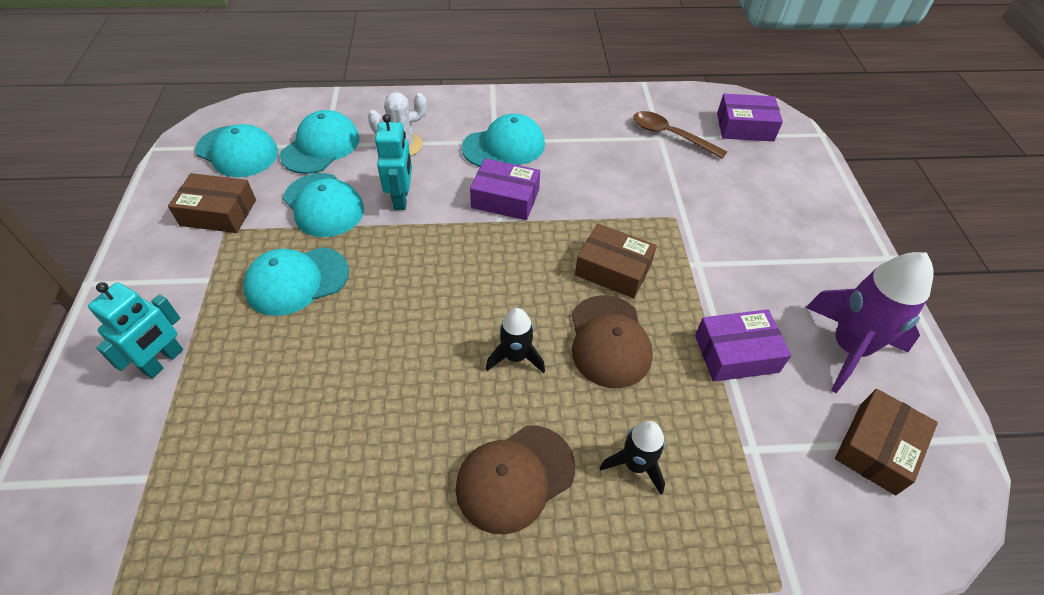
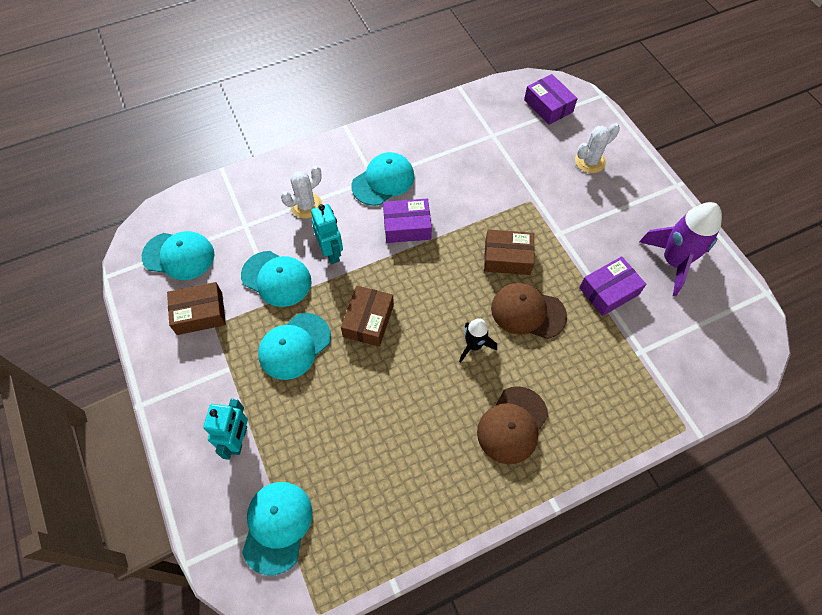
camera: 20 degrees left, 10 degrees up
(321, 146) = (243, 228): turquoise cap -> turquoise cap (277, 526)
(609, 341) = (528, 312): brown cap -> brown cap turned 135 degrees clockwise
(635, 465) = (579, 388): black rocket -> none
(670, 135) = (499, 131): brown spoon -> none
(745, 127) = (548, 106): purple box -> purple box turned 75 degrees clockwise
(774, 197) = (590, 161): none -> white cactus
(877, 448) = (709, 323): brown box -> brown box (368, 320)

